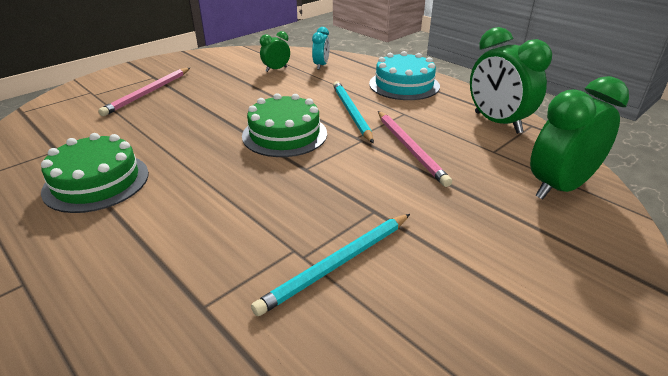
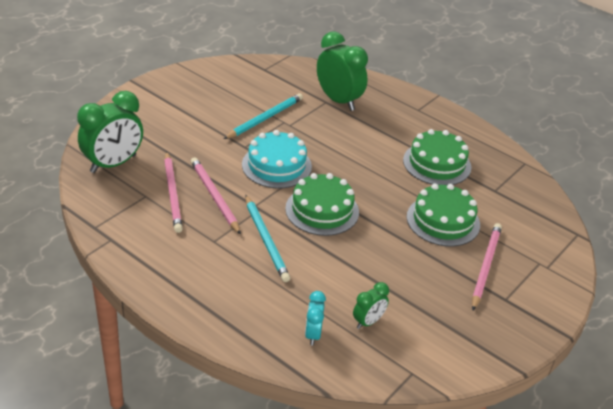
camera: 170 degrees right, 5 degrees up
(154, 124) = (443, 221): none -> green cake
(404, 85) = (207, 291): turquoise cake -> turquoise cake (276, 165)
(461, 152) = (173, 194): none -> pink pencil
(497, 123) = (126, 229): green clock -> green clock (338, 100)

